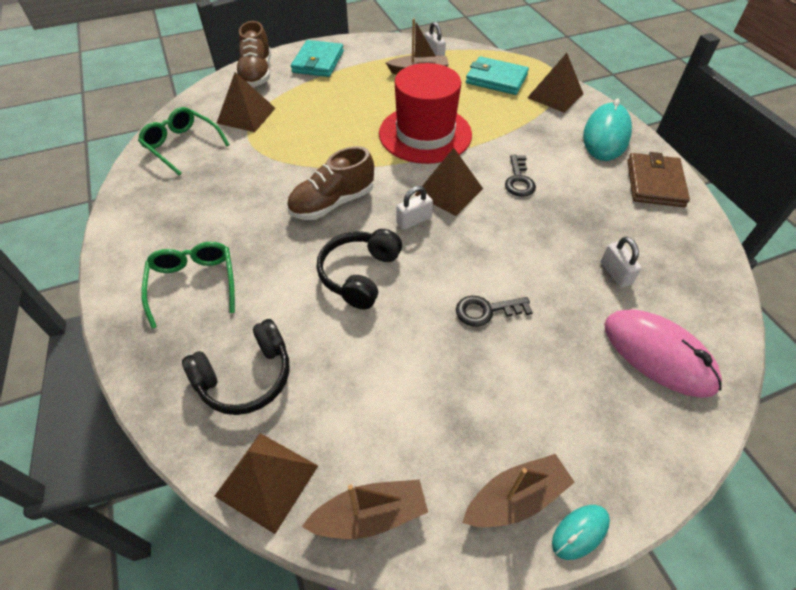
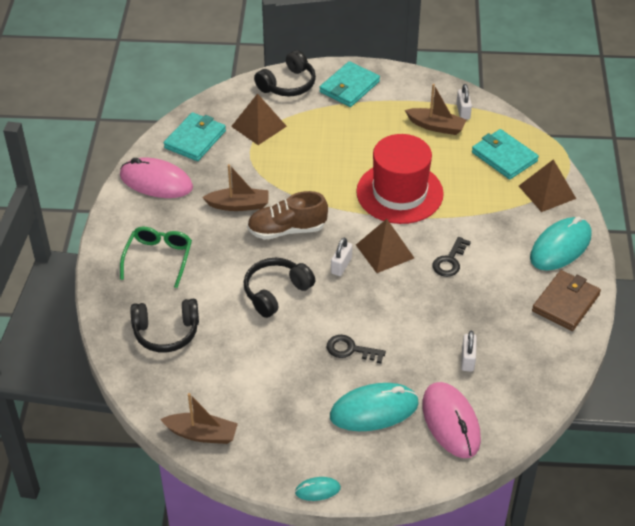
camera: 25 degrees right, 5 degrees down
(154, 199) = (156, 182): none -> pink mouse
(182, 145) = (195, 139): green glasses -> turquoise wallet
(257, 74) = (288, 84): brown shoe -> black headphones
(267, 480) = (152, 394): brown pyramid -> none
(414, 221) = (341, 266): white padlock -> white padlock turned 60 degrees counterclockwise
(516, 498) = (292, 460): brown boat -> brown boat (238, 205)
(565, 377) = (374, 410): none -> turquoise mouse

